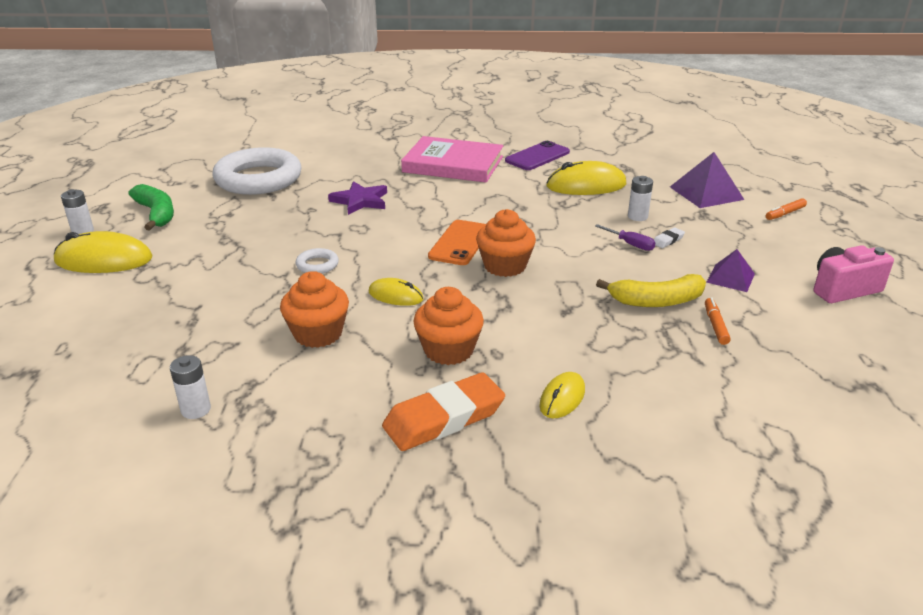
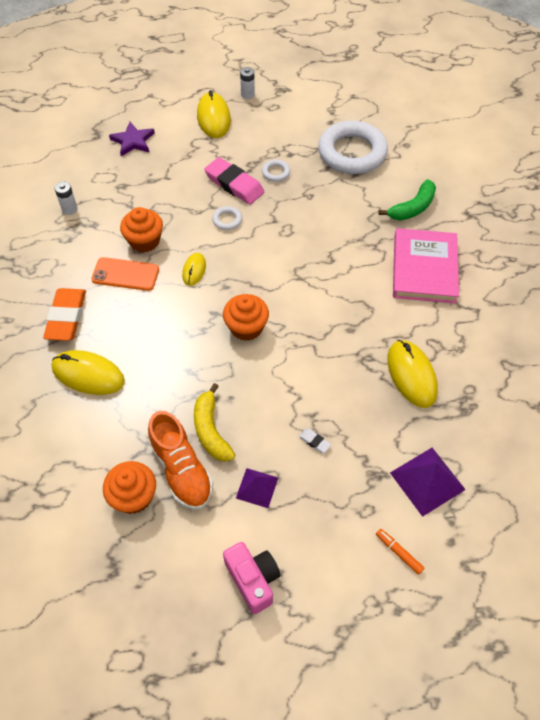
camera: 80 degrees right, 25 degrees up
(156, 214) = (280, 119): green banana -> green banana (412, 208)
(254, 225) = (275, 172): none -> white ring
(254, 255) = (234, 184): none -> pink eraser
(360, 201) = (331, 221): purple star -> purple star (133, 141)
(444, 418) = (66, 317): orange eraser -> orange eraser turned 45 degrees clockwise
(448, 350) = (133, 309): orange cupcake -> orange cupcake (134, 496)
(460, 243) = (276, 295): orange phone -> orange phone (125, 274)
(537, 156) = (467, 331): purple phone -> none
(562, 398) = (88, 374): yellow mouse -> yellow mouse, size x1.76
(630, 244) = (300, 412): purple screwdriver -> none
(637, 217) = (355, 418): white battery -> none
(715, 325) = (181, 470): orange marker -> orange shoe

